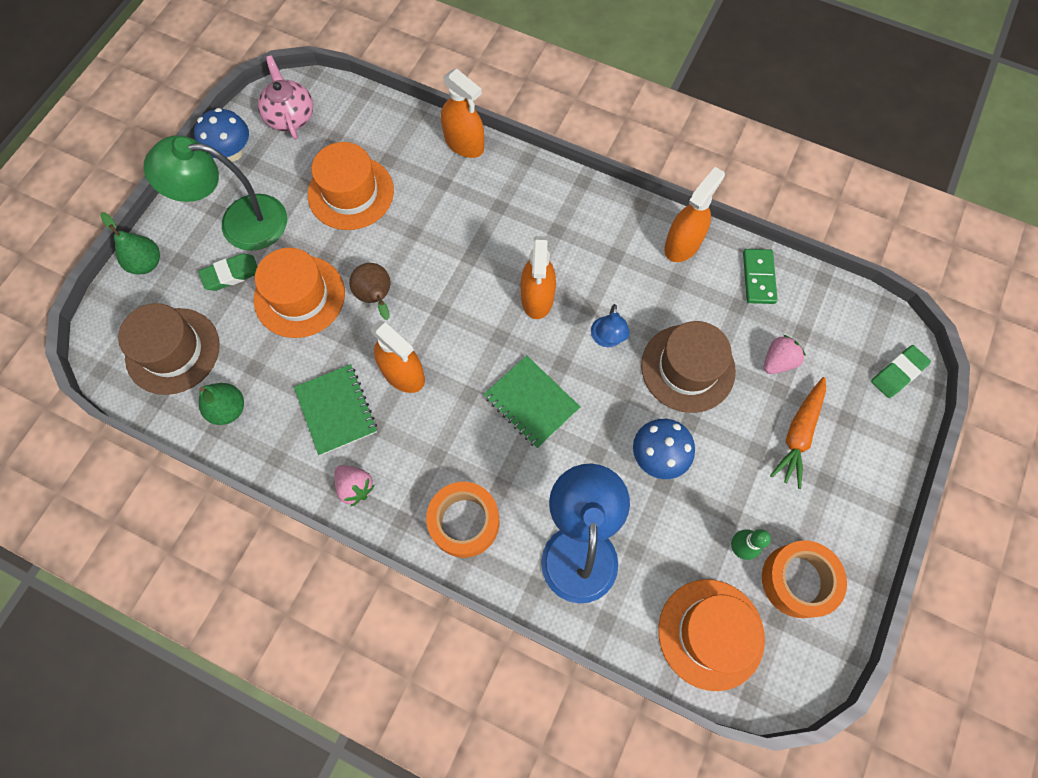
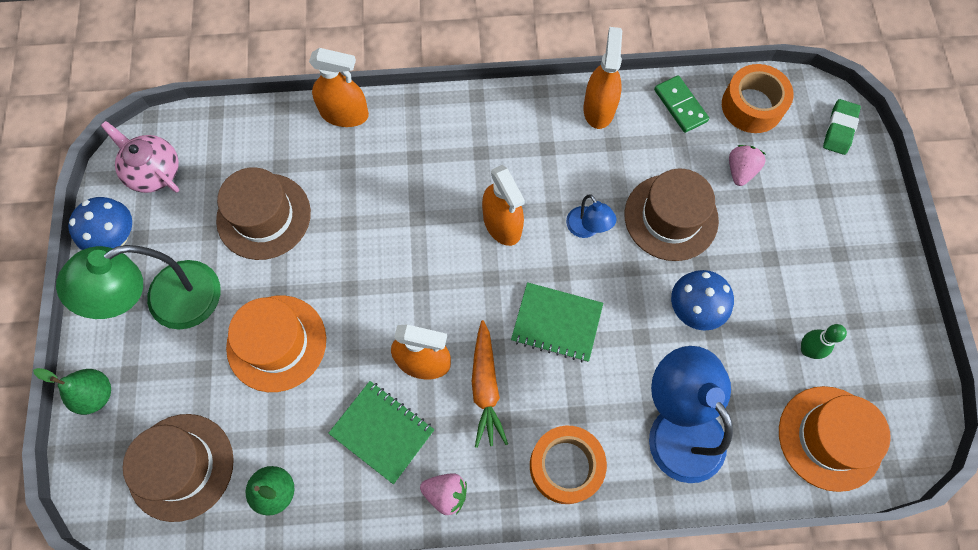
camera: 30 degrees left, 0 degrees up
(231, 274) = (193, 358): green eraser -> none
(351, 193) = (264, 216): orange hat -> brown hat
(376, 297) = (352, 303): brown pear -> none
(797, 580) = (869, 350): orange tape -> orange tape (752, 106)
(798, 434) = (794, 225): orange carrot -> orange carrot (486, 387)

